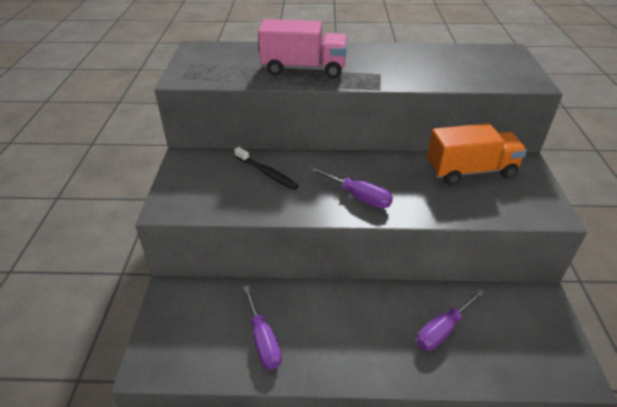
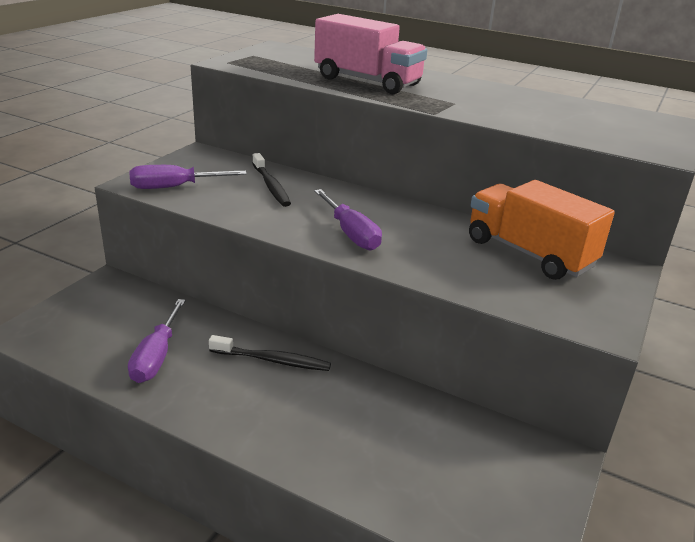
camera: 25 degrees right, 10 degrees down
(340, 305) = (272, 360): none -> black toothbrush
(443, 329) = (376, 432): purple screwdriver -> purple screwdriver (175, 187)
(470, 171) = (529, 253): orange truck -> orange truck turned 150 degrees counterclockwise

